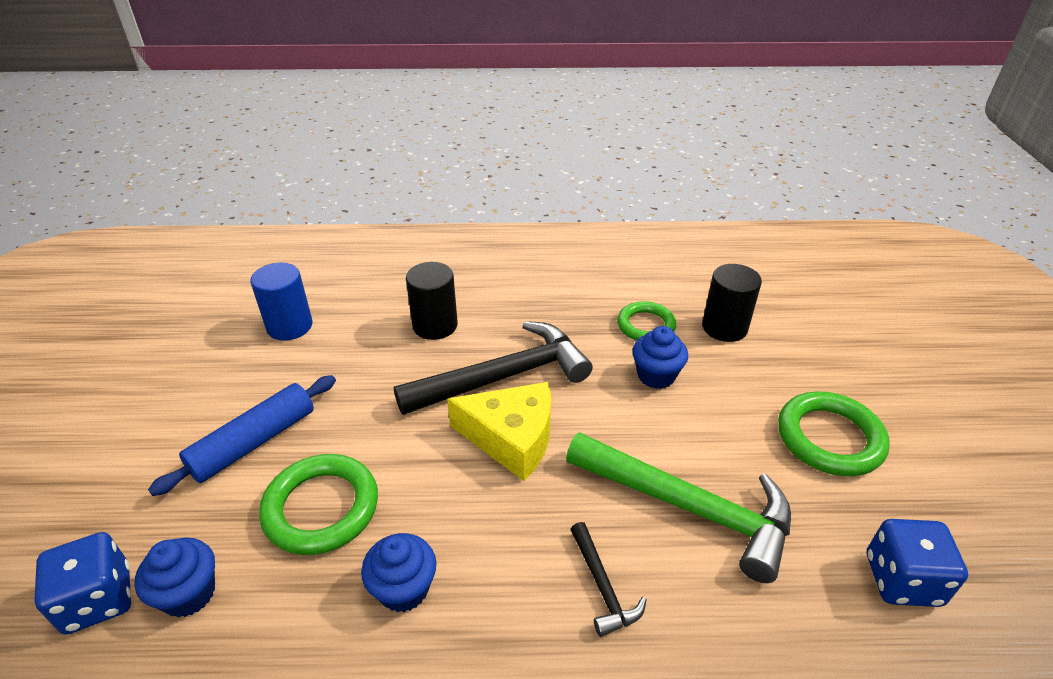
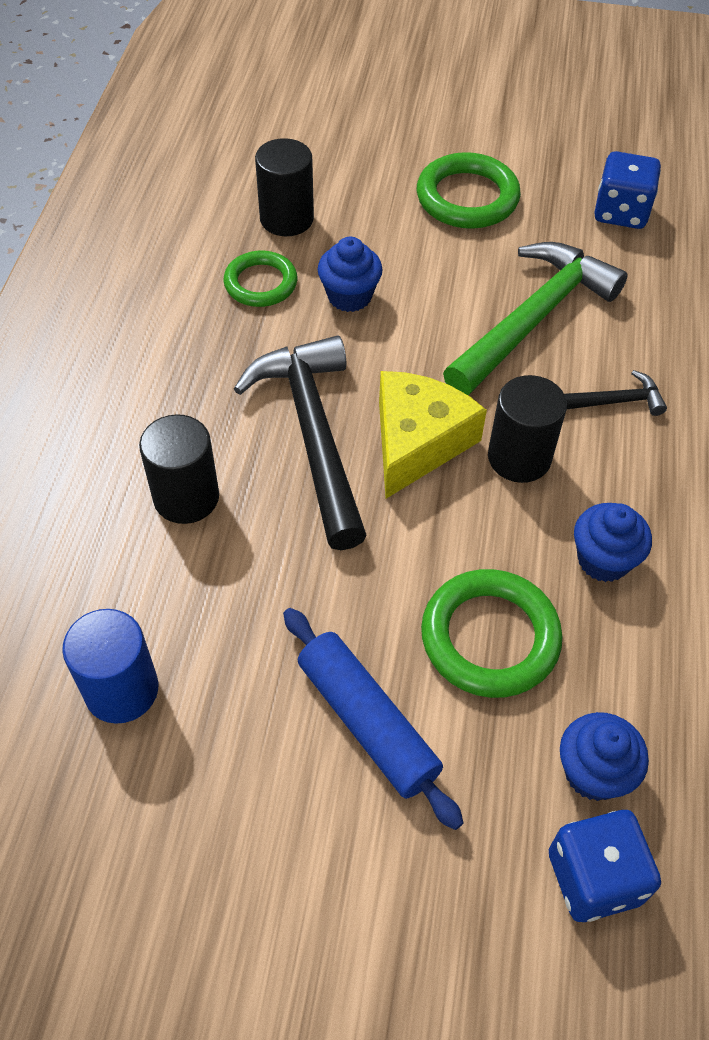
camera: 80 degrees left, 15 degrees up
(511, 511) = (519, 457): none -> black cylinder

